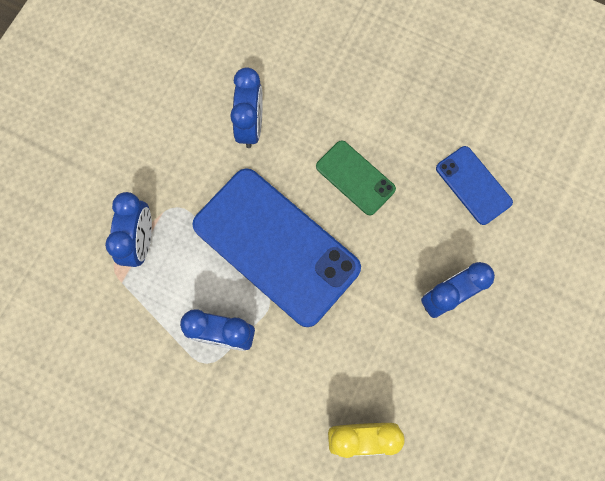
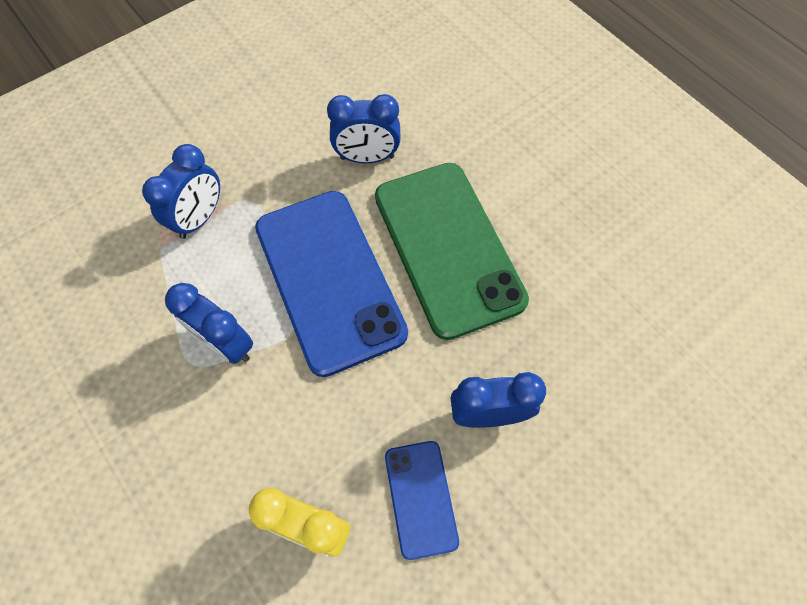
camera: 25 degrees right, 10 degrees down
(250, 126) = (367, 158): blue clock -> blue clock turned 60 degrees clockwise
(355, 178) = (448, 247): green phone -> green phone, size x2.04
(473, 185) = (575, 308): blue phone -> blue phone (421, 498)

